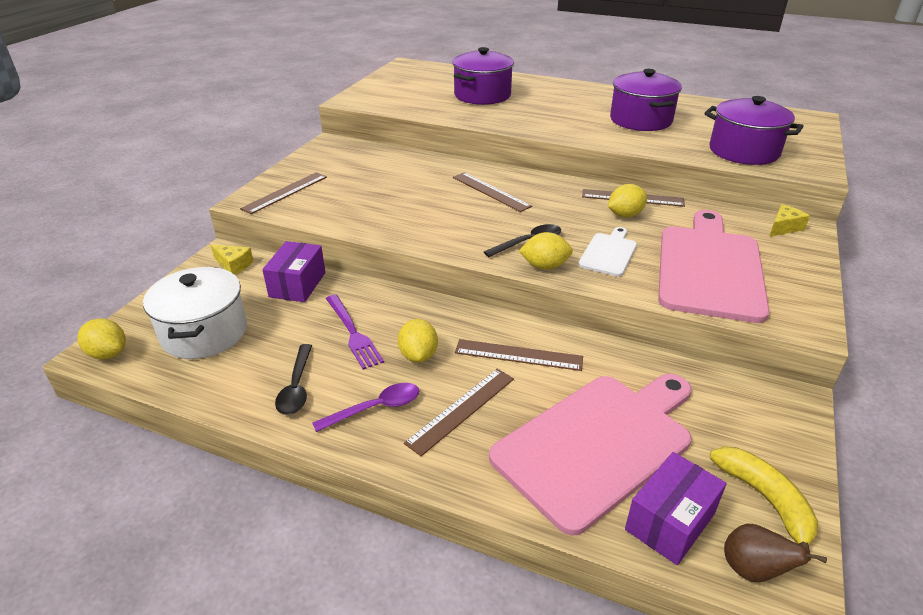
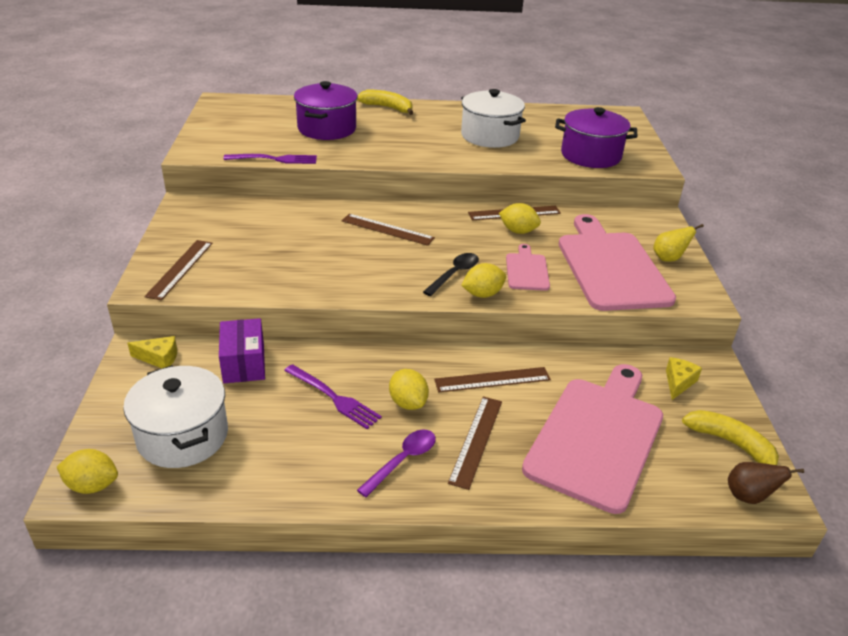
camera: 25 degrees left, 0 degrees up
(296, 387) = (317, 462): black spoon -> none
(415, 113) = (274, 159): none -> purple fork
(554, 85) = (388, 108): none -> yellow banana
(609, 253) = (527, 270): white cutting board -> pink cutting board
(625, 215) = (518, 231): yellow lemon -> yellow lemon turned 75 degrees clockwise
(640, 120) = (490, 136): purple pot -> white pot
(670, 521) = (679, 480): purple box -> none
(784, 227) = (644, 219): yellow cheese -> yellow cheese (678, 382)
(788, 272) = (668, 258): none -> yellow pear

